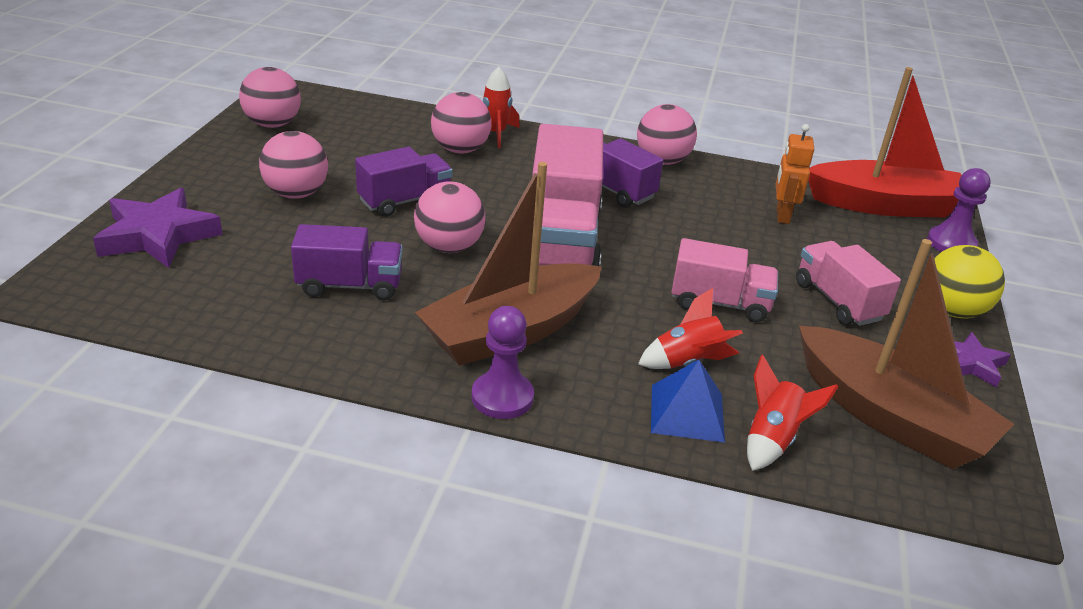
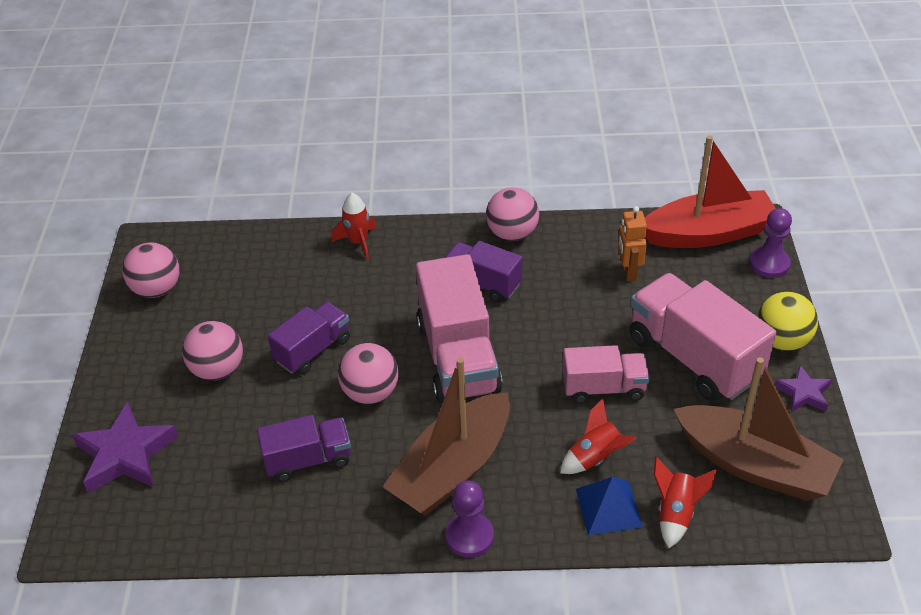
camera: 10 degrees left, 10 degrees up
(460, 150) = (335, 272): pink ball -> none
(838, 301) = (693, 357): pink truck -> pink truck, size x1.71

